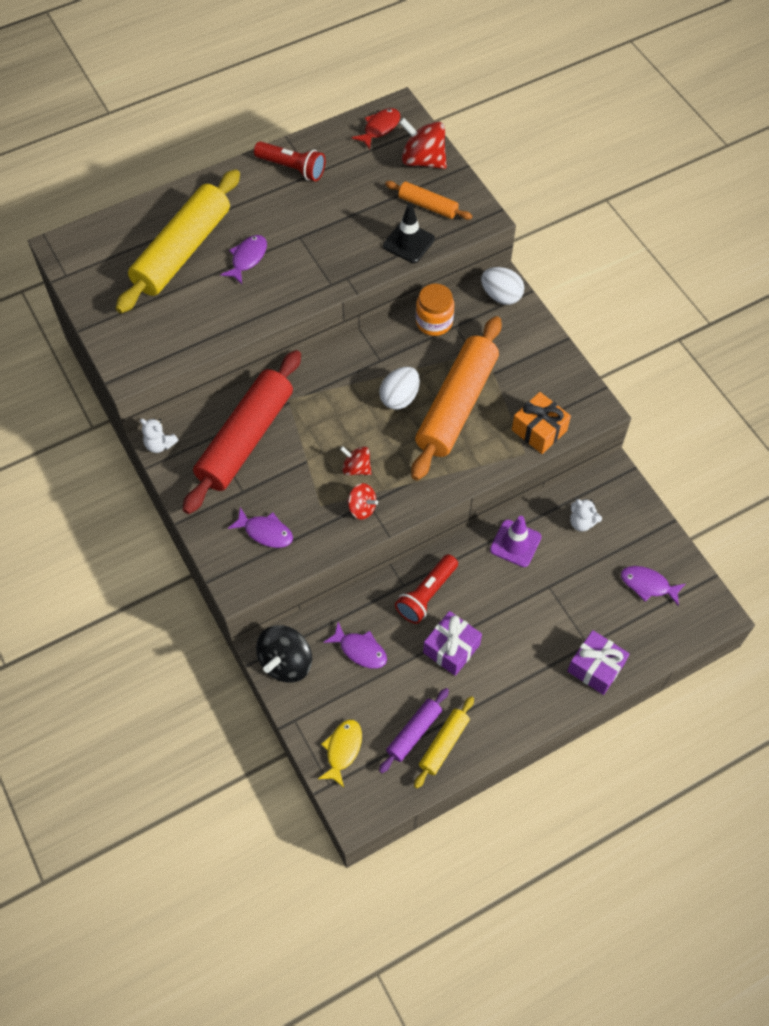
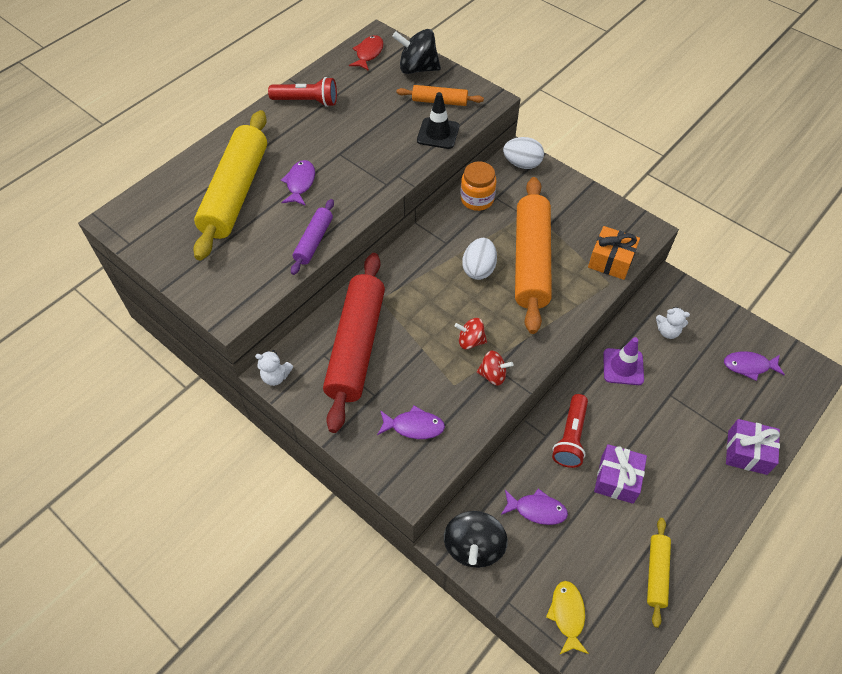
camera: 20 degrees left, 5 degrees down
(414, 733) = (624, 572): purple rolling pin -> purple rolling pin (314, 241)
(423, 160) = (417, 68): red spinning top -> black spinning top

